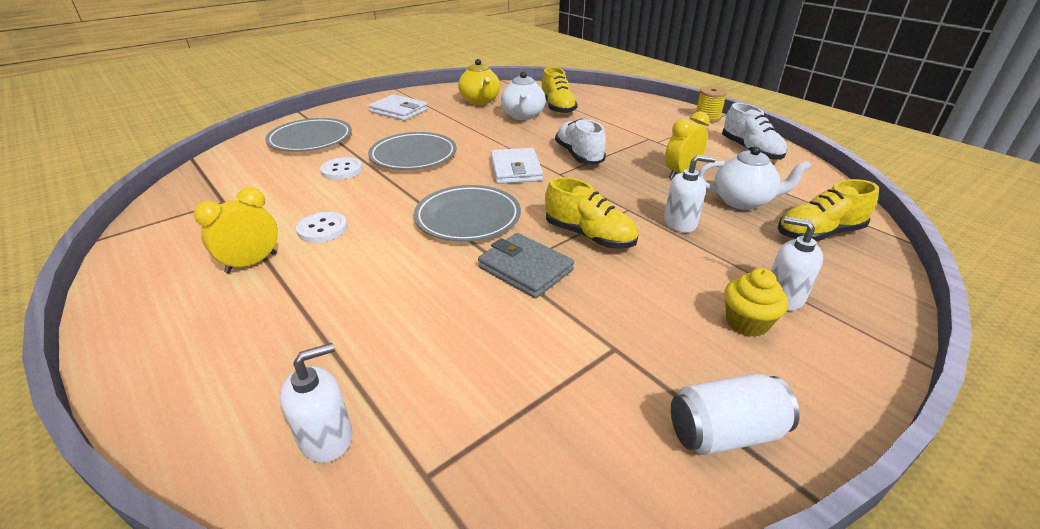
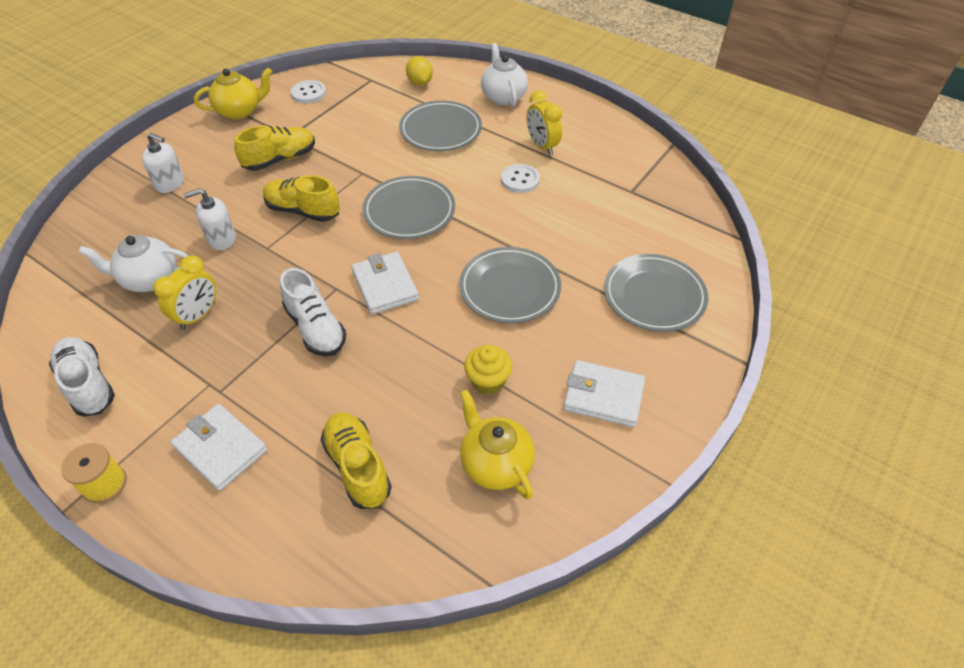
camera: 165 degrees right, 15 degrees up
(252, 263) = (542, 146): yellow clock -> yellow clock turned 120 degrees clockwise
(326, 437) = (420, 83): white soap dispenser -> yellow lemon
(342, 170) = (567, 249): white button -> white button (308, 93)
(365, 313) = (440, 130): none -> grey plate
(523, 116) = (408, 422): white teapot -> white teapot (503, 97)
(525, 269) = (349, 174): grey wallet -> none
(640, 120) = (221, 449): none -> white wallet
(724, 432) = (240, 111): white can -> yellow teapot
(746, 323) = (204, 162): yellow cupcake -> yellow cupcake (488, 381)
(818, 233) = (102, 248): yellow shoe -> yellow shoe (280, 159)

